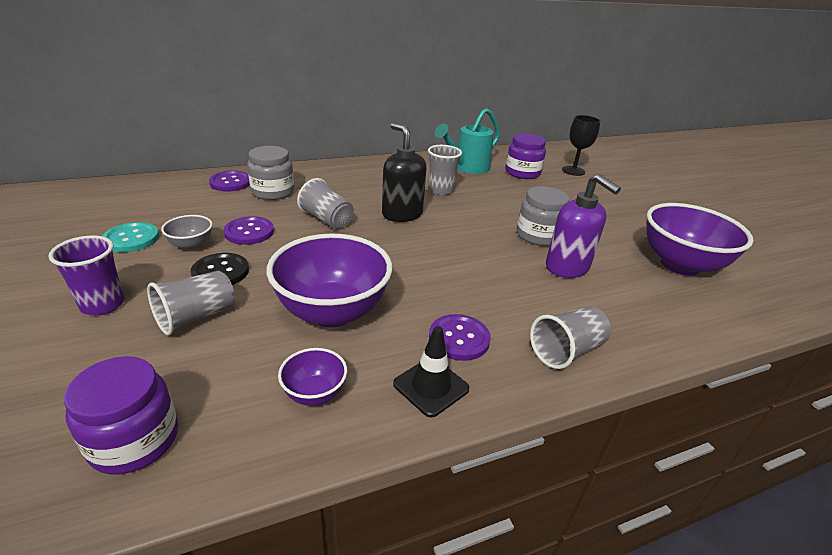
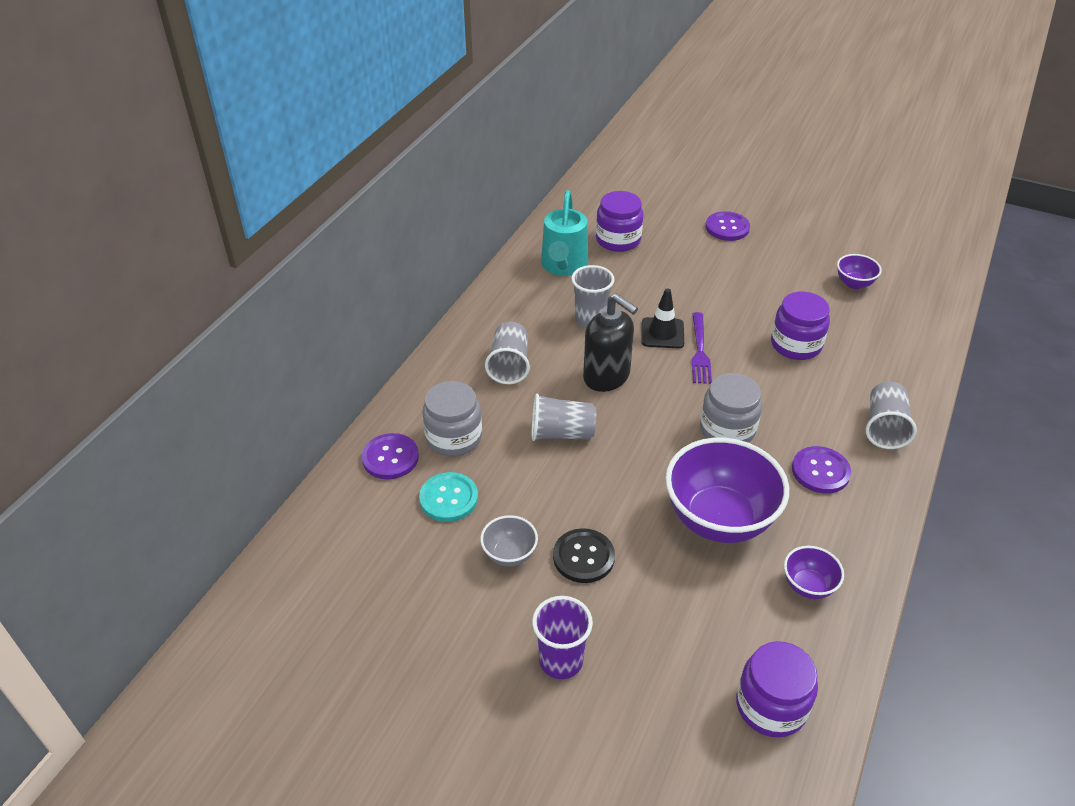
camera: 40 degrees left, 10 degrees up
(131, 239) = (445, 593): turquoise button -> turquoise button (448, 498)
(196, 317) = (644, 606): grey cup -> grey cup (509, 365)
(249, 232) = (526, 500): purple button -> purple button (727, 227)
(402, 214) = (607, 377): black soap dispenser -> black soap dispenser turned 150 degrees counterclockwise
(431, 386) = (855, 521): black traffic cone -> black traffic cone (662, 333)
(485, 234) = (700, 351): none -> purple fork
(538, 235) = (735, 322): grey jar -> grey jar (727, 429)
(567, 267) = (796, 345): purple soap dispenser -> purple jar
(573, 171) = (653, 205): black goblet -> none
(680, 265) = (854, 283): purple bowl -> purple bowl, size x0.46

